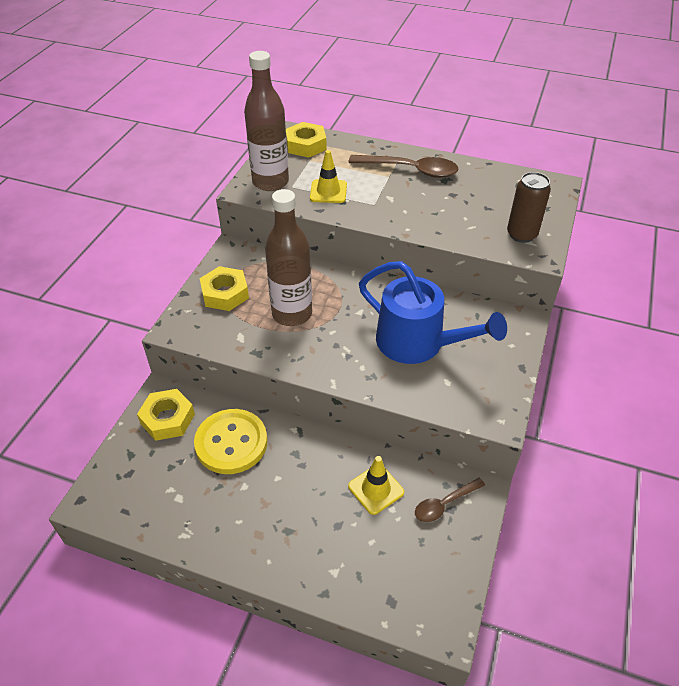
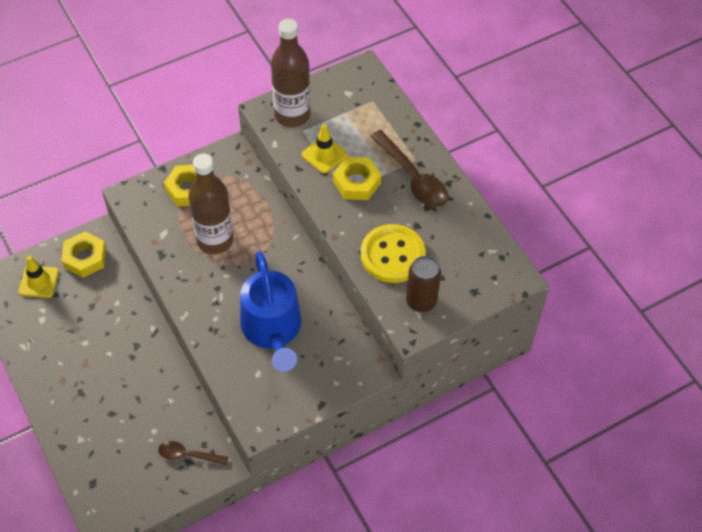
camera: 40 degrees right, 10 degrees up
(231, 443) = (106, 306): yellow button -> yellow button (392, 255)
(306, 145) = (360, 94): yellow nut -> yellow nut (356, 182)
(376, 489) = (158, 410): yellow traffic cone -> yellow traffic cone (39, 282)

